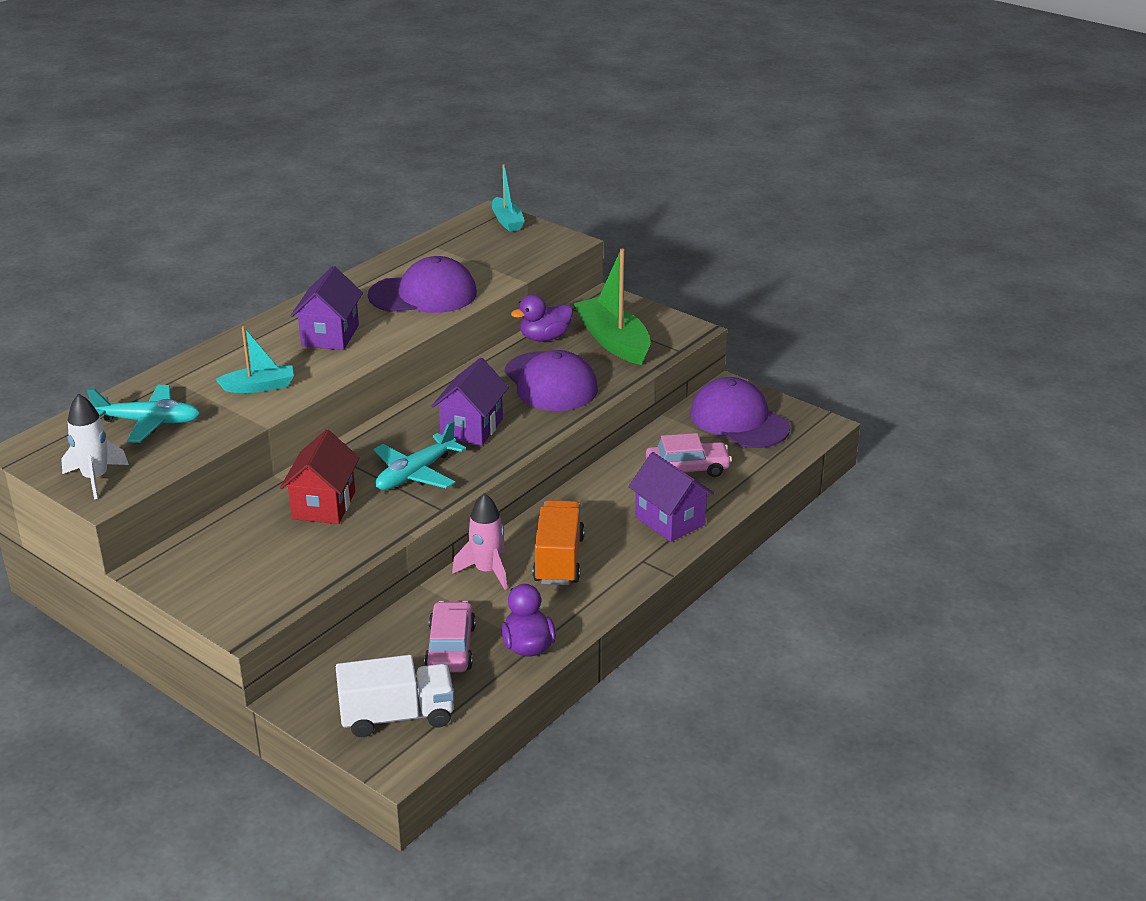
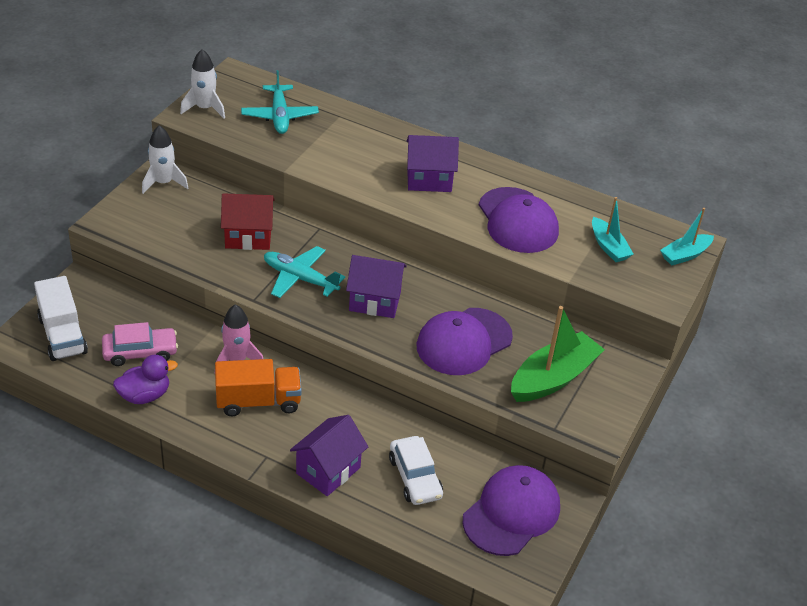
camera: 75 degrees right, 10 degrees up
(178, 567) = (163, 183): none -> white rocket
(259, 387) = (340, 157): turquoise boat -> turquoise boat (608, 247)
(544, 338) = (541, 329): purple duck -> none
(687, 468) = (415, 477): pink car -> white car

